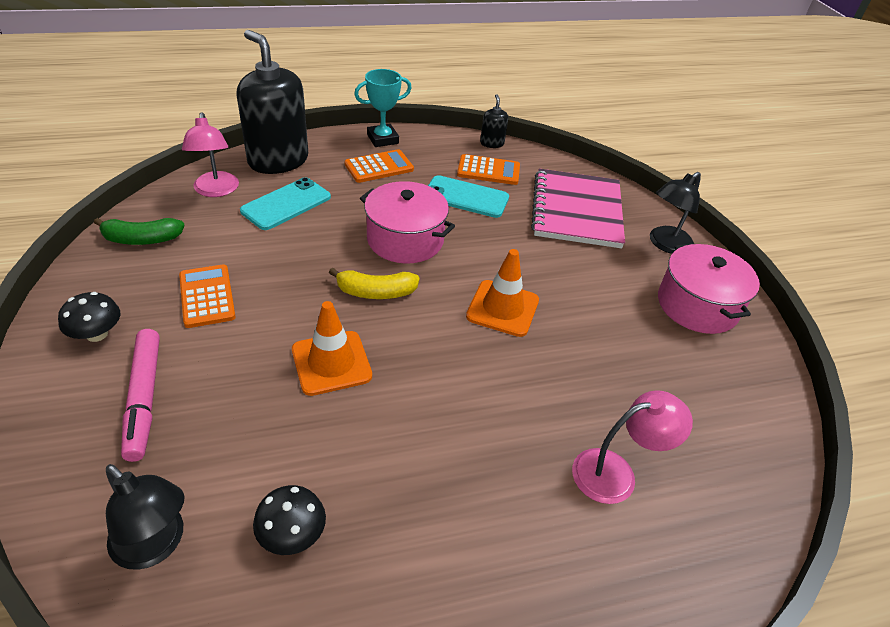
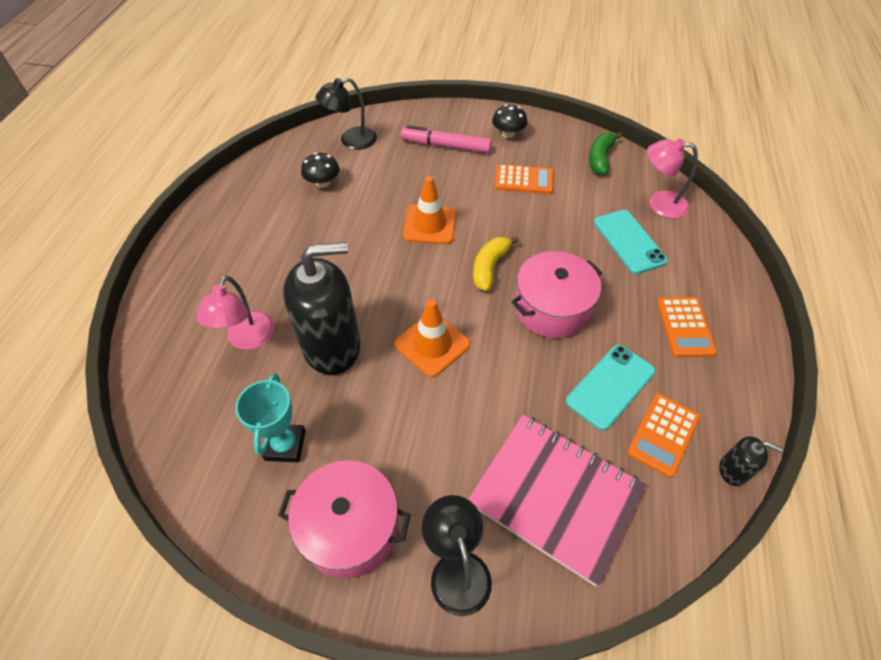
camera: 120 degrees right, 10 degrees up
(278, 160) = (707, 251): black soap dispenser -> black soap dispenser (332, 346)
(382, 139) = (748, 349): turquoise trophy -> turquoise trophy (285, 445)

